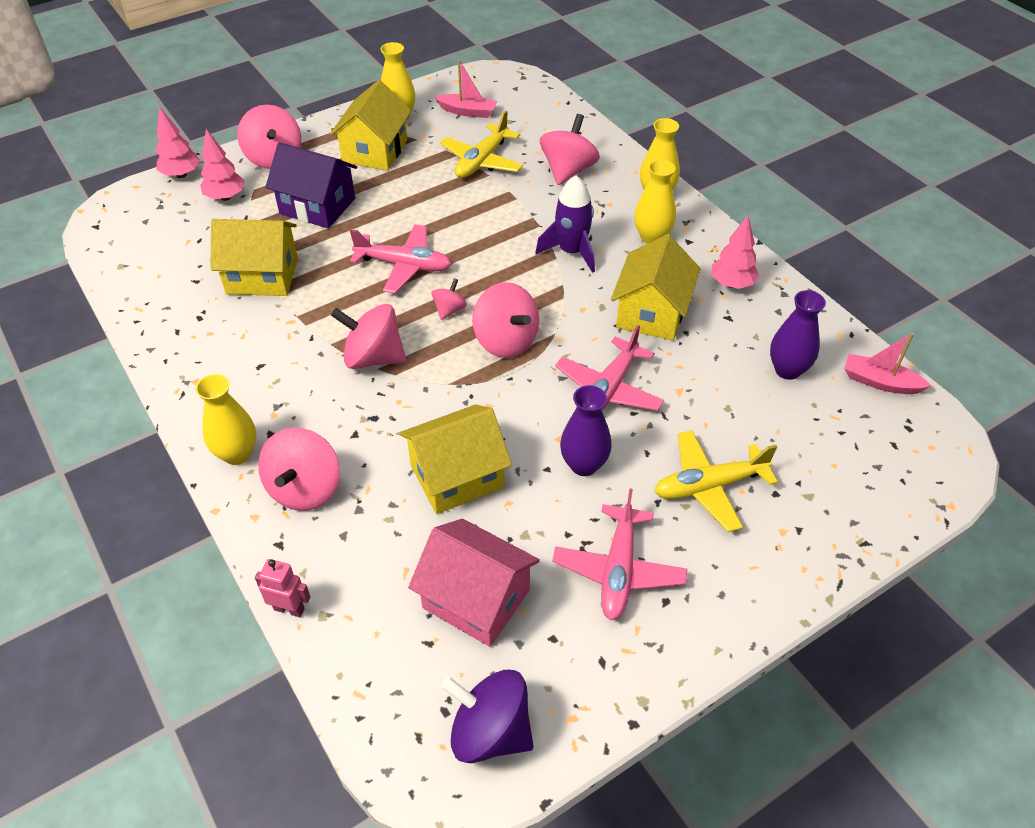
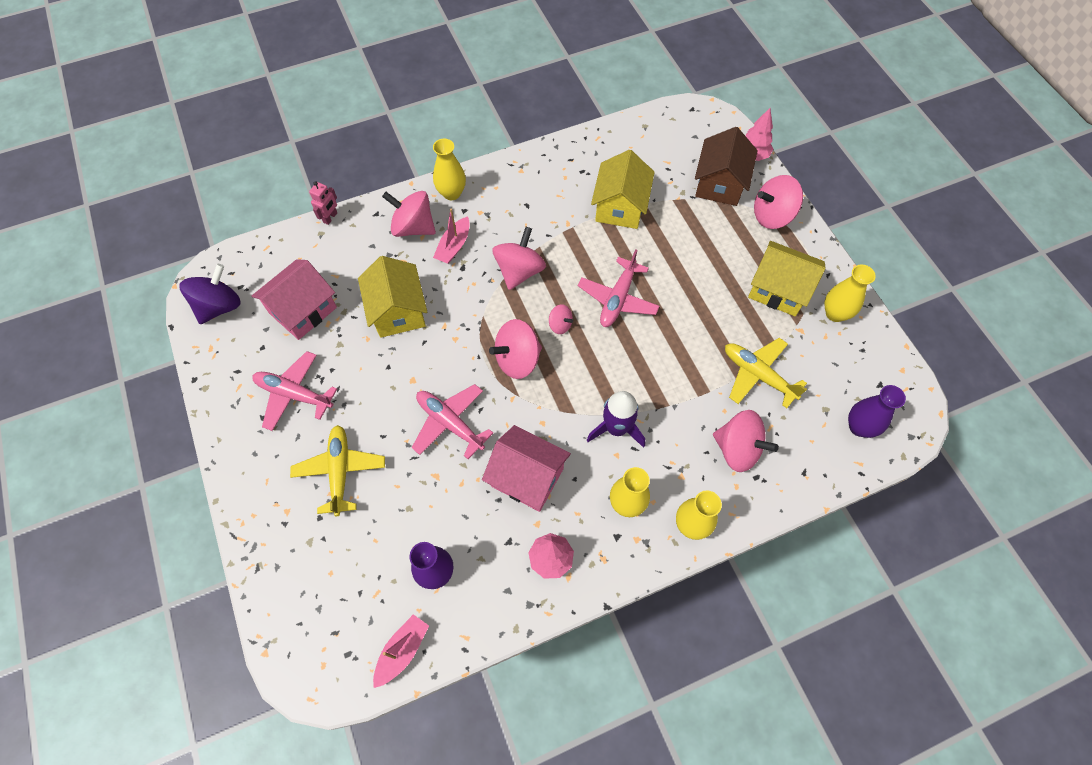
camera: 100 degrees right, 15 degrees up
(226, 197) = (719, 184): pink tree -> brown house
(317, 206) = (702, 244): purple house -> none
(468, 111) = (843, 373): pink boat -> pink boat (454, 246)
(584, 465) = (384, 391): purple vase -> purple vase (859, 427)
(651, 313) = (527, 477): yellow house -> pink house

